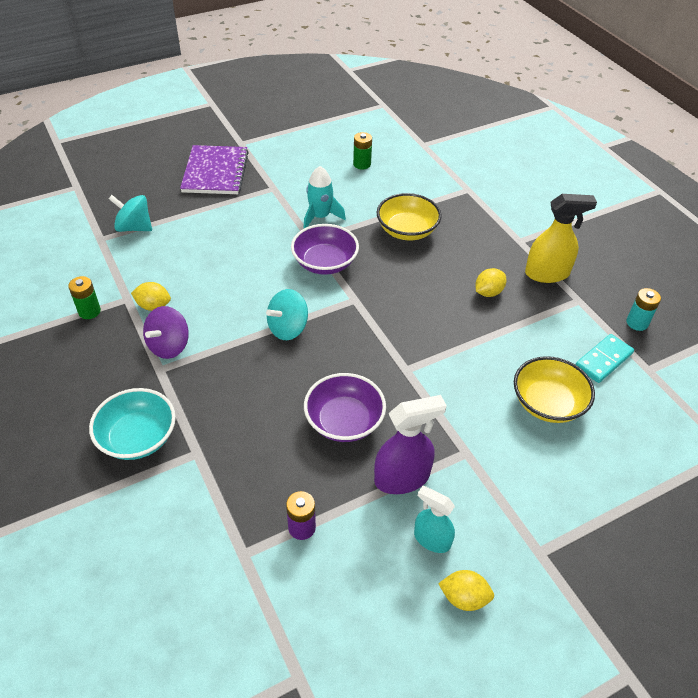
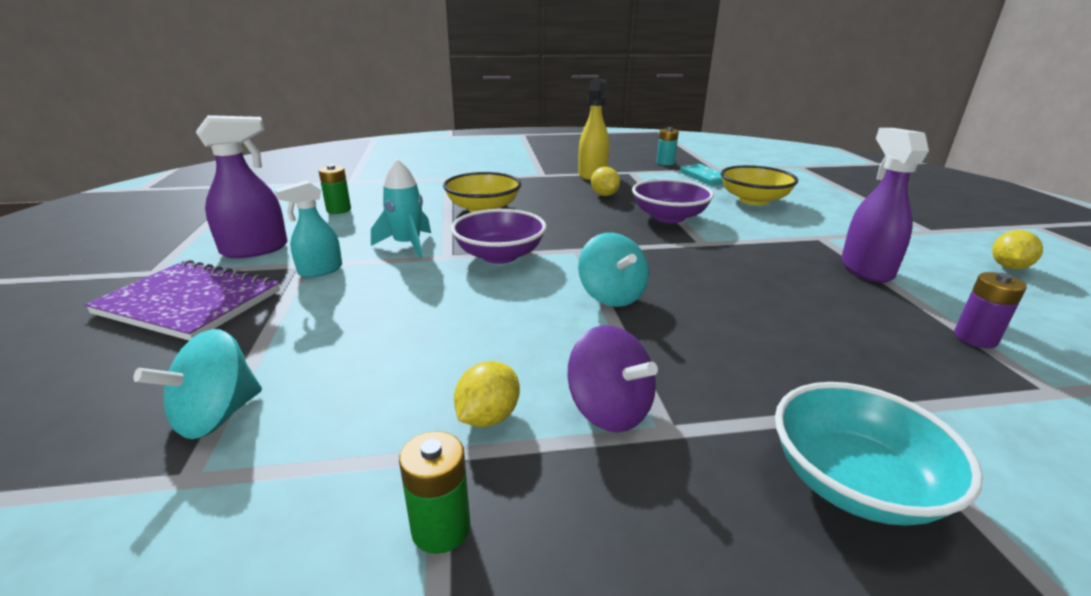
camera: 70 degrees left, 20 degrees down
(283, 161) = (255, 249): none -> purple spray bottle
(344, 421) = (785, 285): purple bowl -> purple bowl (669, 217)
(431, 539) = (944, 269): turquoise spray bottle -> turquoise spray bottle (320, 270)

